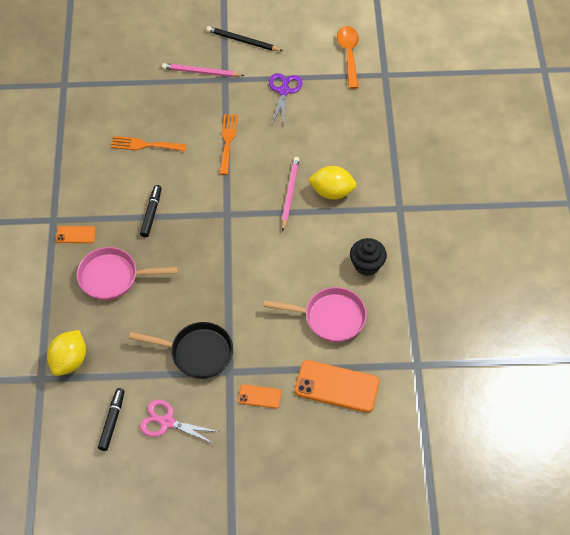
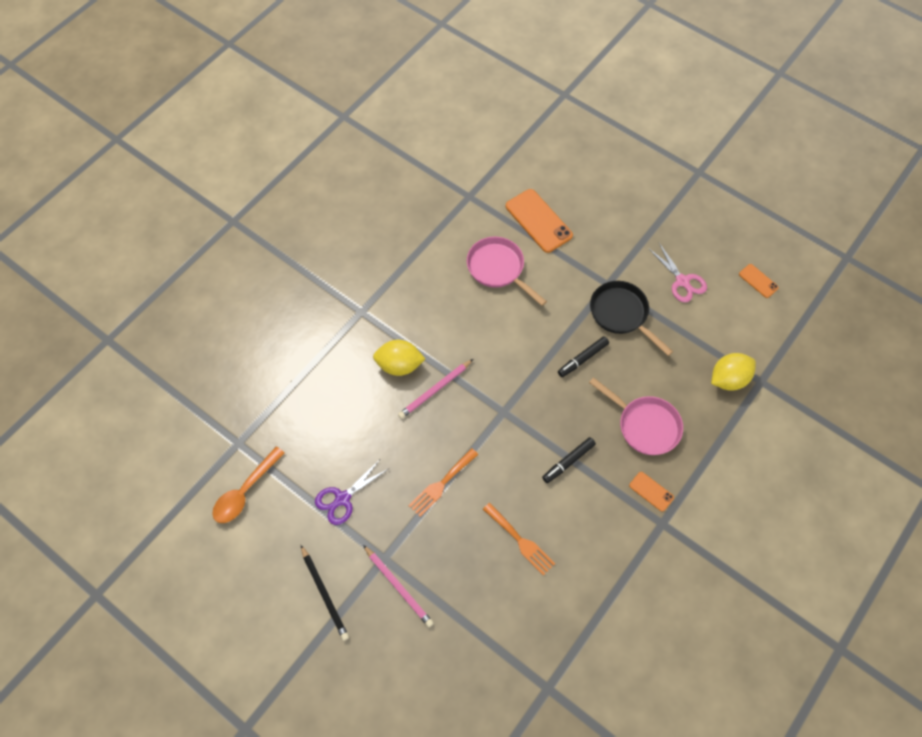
camera: 140 degrees left, 5 degrees up
(112, 421) = (724, 310): black marker -> black marker (582, 359)
(259, 396) = (599, 252): orange phone -> orange phone (758, 281)
(332, 192) = (399, 365): yellow lemon -> yellow lemon turned 45 degrees counterclockwise
(366, 265) = (432, 287): black cupcake -> none

